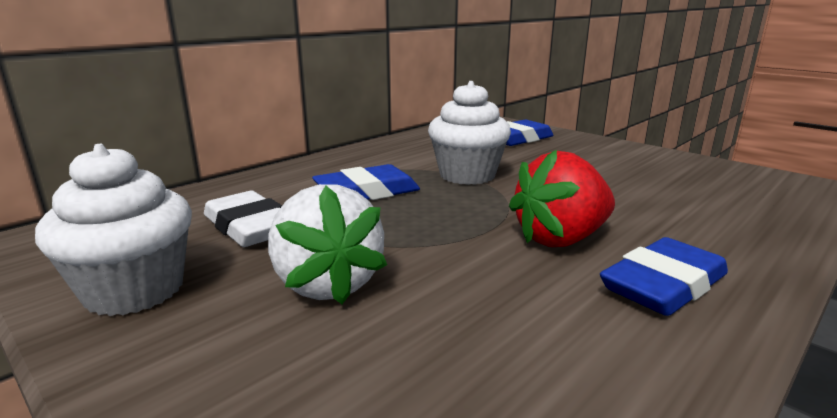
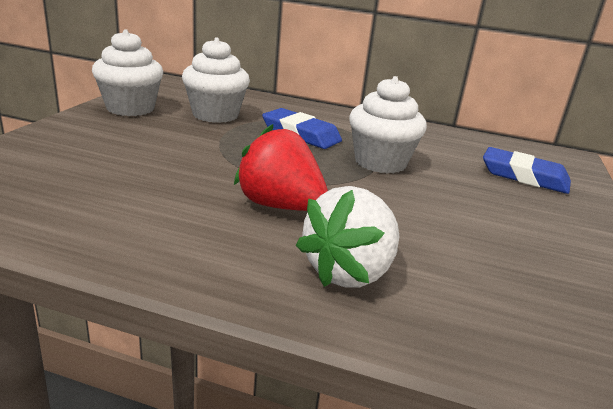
camera: 60 degrees right, 5 degrees up
(249, 227) = (215, 115): white eraser -> white cupcake
(327, 284) = (160, 143): white strawberry -> white strawberry (349, 272)
(663, 285) = (226, 248): blue eraser -> none

